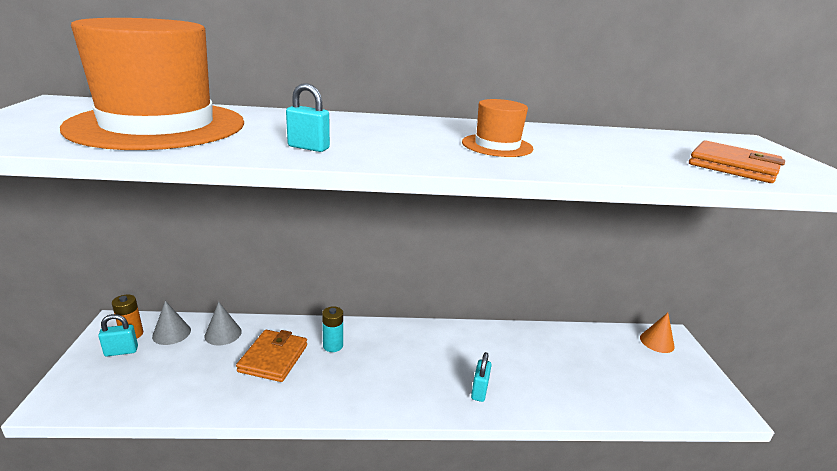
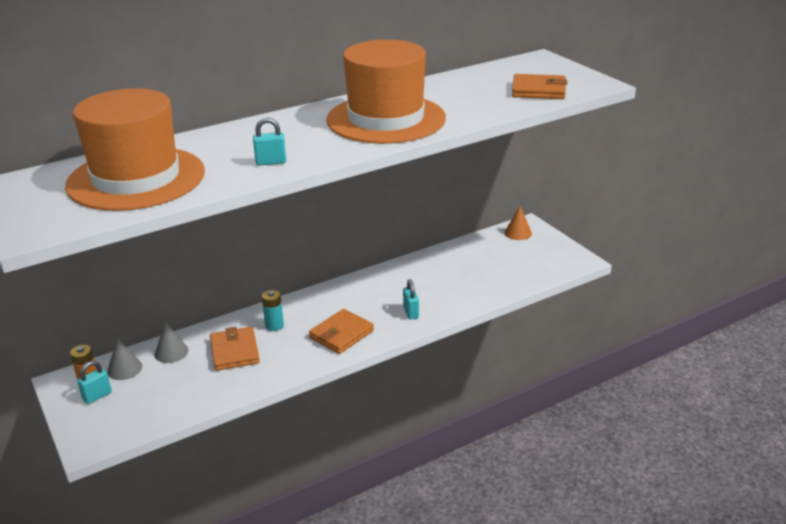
camera: 25 degrees left, 5 degrees up
(387, 385) = (341, 334): none -> orange wallet
(497, 145) = (386, 119): orange hat -> orange hat, size x2.20

